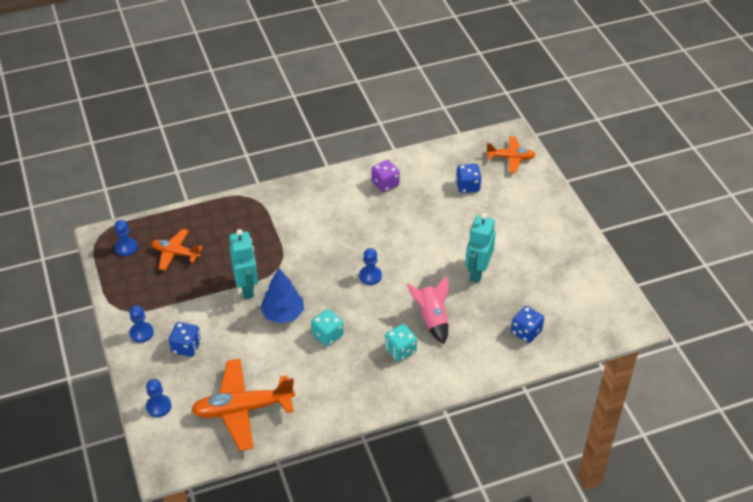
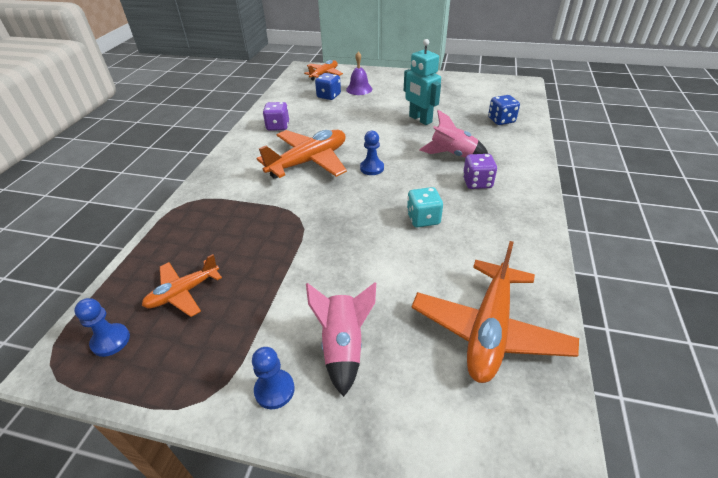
camera: 55 degrees left, 5 degrees down
(158, 406) = (429, 430): blue pawn -> none
(186, 347) = (343, 346): blue dice -> pink rocket
(247, 288) = (303, 252): turquoise robot -> none
(283, 314) = (366, 239): blue tree -> none
(349, 233) = (309, 162): none -> orange plane
(400, 350) = (477, 182): turquoise dice -> purple dice
(501, 200) = (359, 89): none -> purple bell

